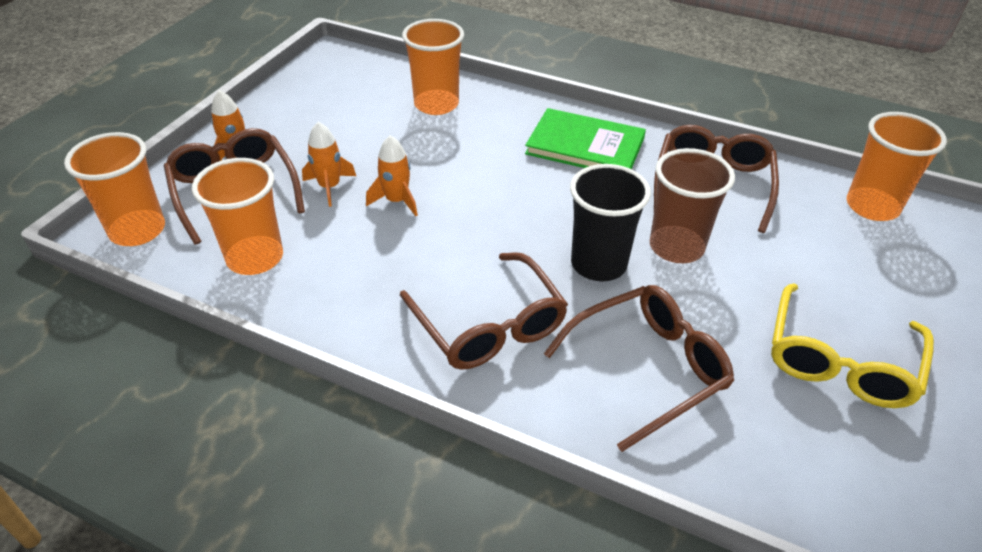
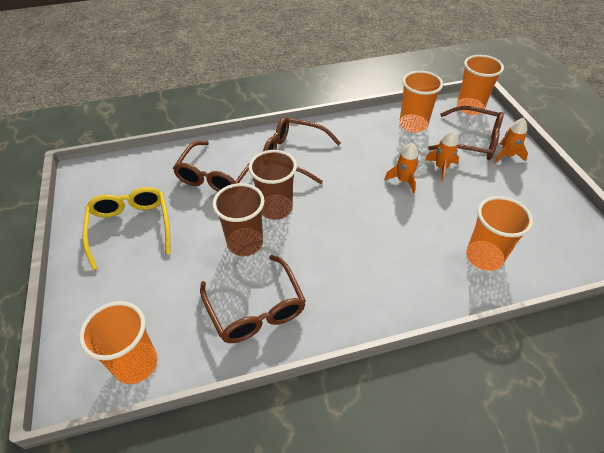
camera: 140 degrees right, 5 degrees up
(585, 146) = (360, 286): green book -> none
(598, 264) = (275, 208): black cup -> brown cup

